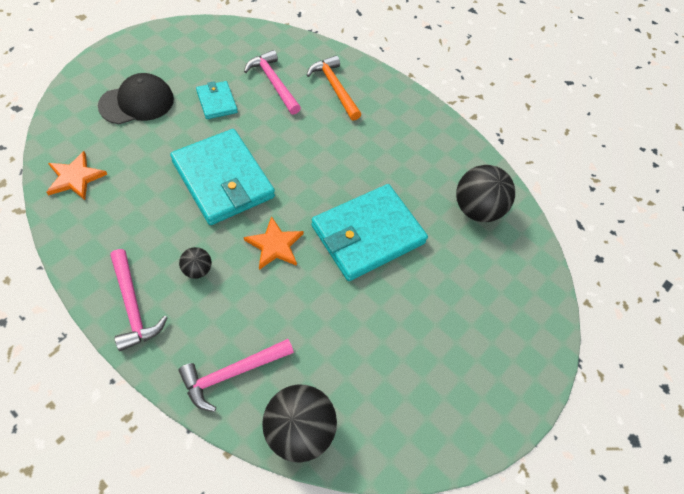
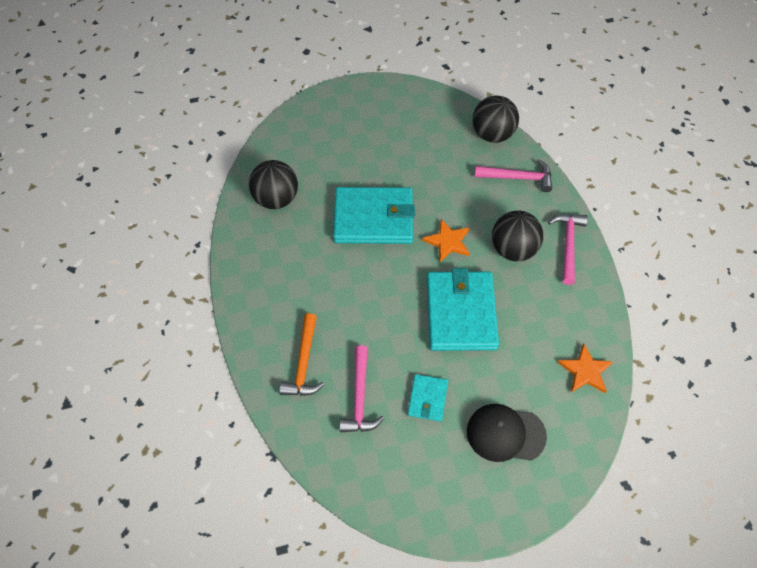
camera: 140 degrees left, 0 degrees up
(197, 270) = (513, 249): black ball -> black ball, size x2.01

